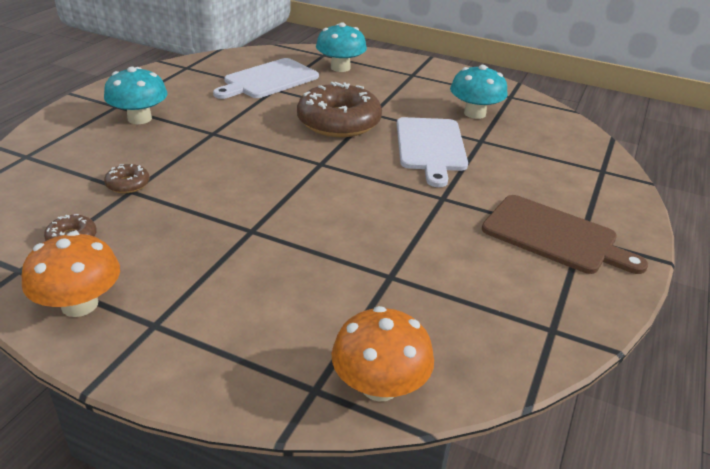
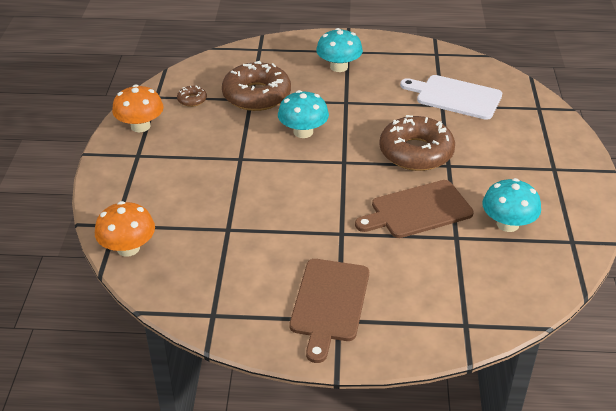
camera: 70 degrees right, 5 degrees up
(128, 184) = (256, 95): brown donut -> brown donut, size x2.34
(340, 68) = (521, 125): turquoise mushroom -> turquoise mushroom (303, 132)
(431, 147) = (418, 210): white cutting board -> brown cutting board

